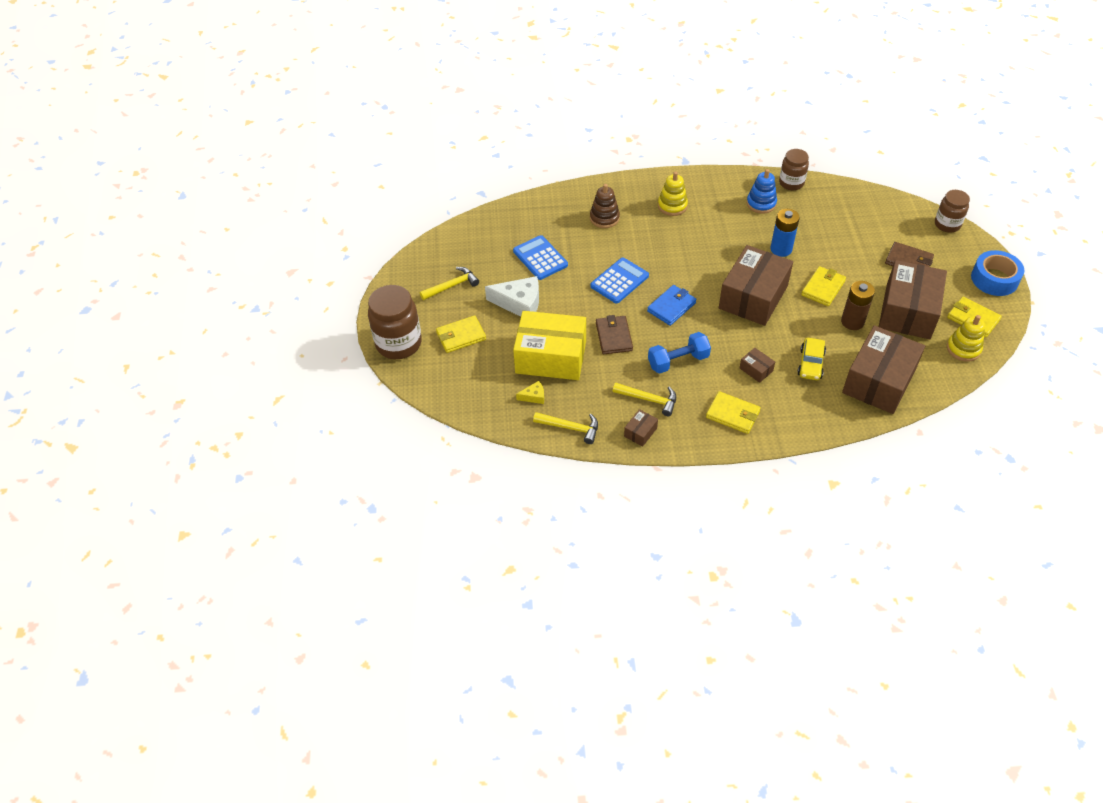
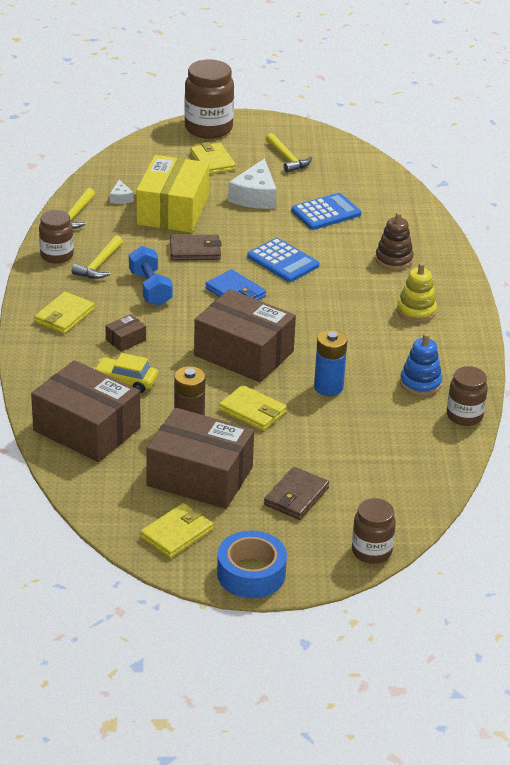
camera: 90 degrees right, 15 degrees down
(534, 396) = (121, 198): yellow cheese -> white cheese
(640, 432) = (57, 255): brown box -> brown jar
(963, 349) = (124, 512): yellow stacking toy -> none

